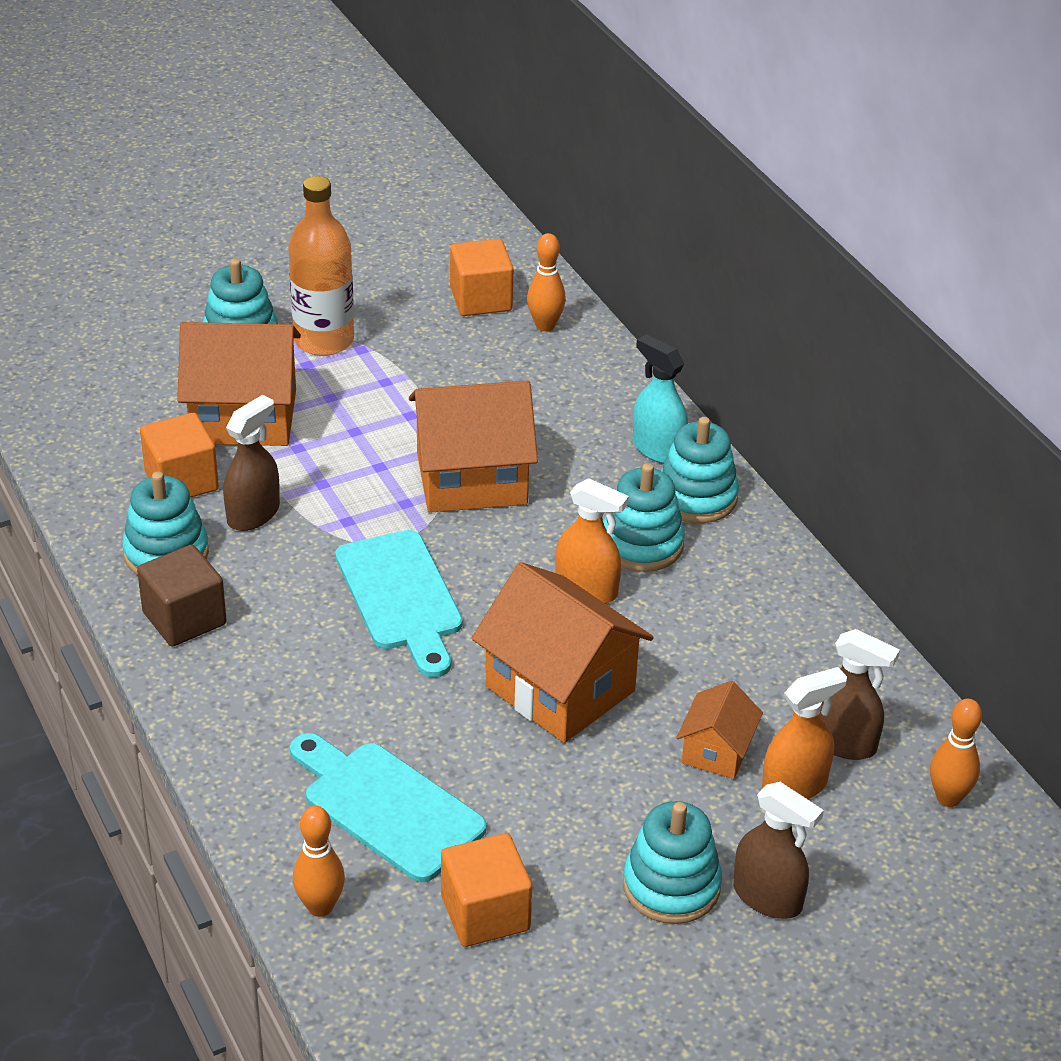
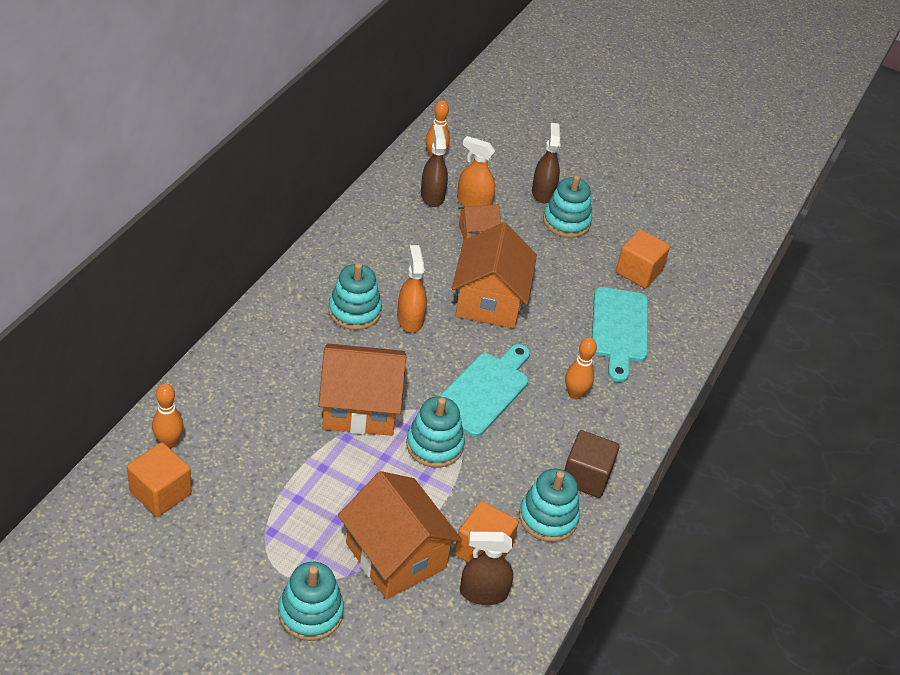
camera: 130 degrees left, 5 degrees up
(253, 514) = (479, 495): brown spray bottle -> brown spray bottle (483, 592)
(320, 907) = (691, 325): orange bowling pin -> orange bowling pin (575, 394)
(324, 340) = (277, 559): orange bottle -> none
(471, 479) = (360, 407): orange house -> orange house turned 45 degrees counterclockwise
(658, 449) = (262, 335): turquoise spray bottle -> none
(696, 497) = (294, 303): turquoise stacking toy -> turquoise stacking toy (434, 445)

